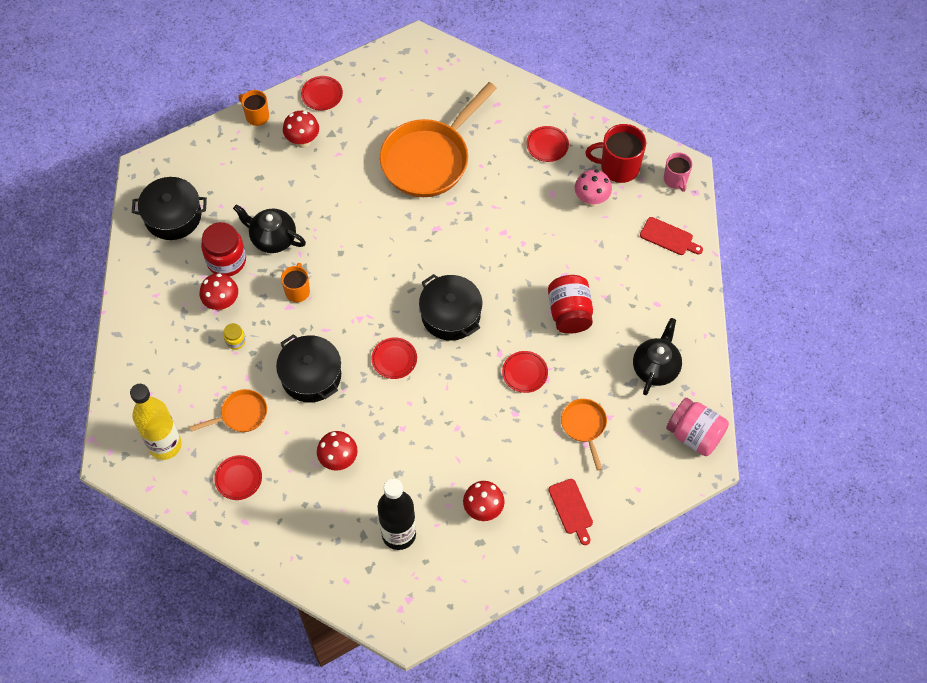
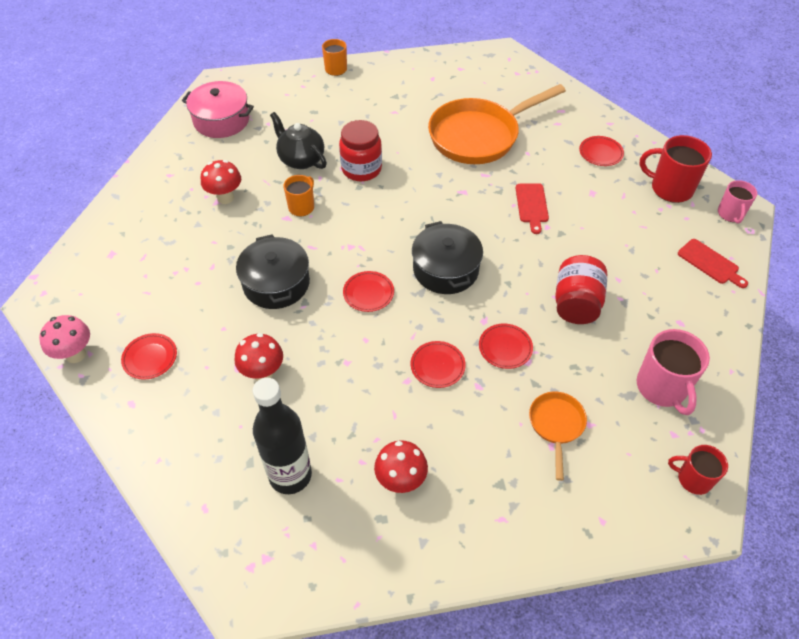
camera: 20 degrees right, 10 degrees down
(165, 445) = (98, 303): yellow bottle -> none
(173, 216) = (221, 120): black pot -> pink pot
(226, 261) = (249, 165): red jar -> red jar (361, 169)
(235, 341) = (220, 232): yellow jar -> none
(241, 414) = (187, 298): orange pan -> none
(303, 141) = (367, 95): red mushroom -> none
(322, 95) = (400, 67): red plate -> red plate (437, 366)
(571, 509) = (509, 517): red cutting board -> red cutting board (531, 205)
(591, 200) = (632, 208): pink mushroom -> pink mushroom (75, 354)
(655, 368) = (662, 388): black teapot -> pink mug
(694, 435) = (693, 479): pink jar -> red mug

